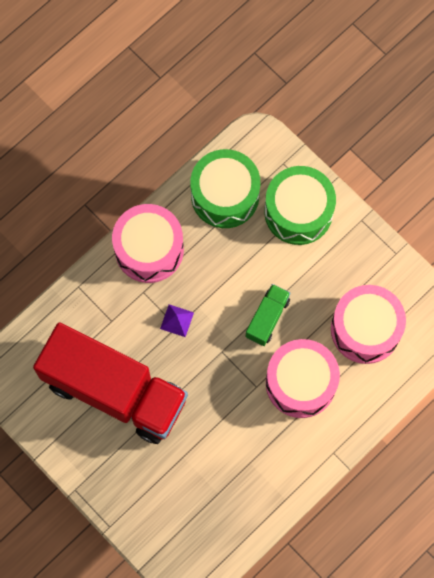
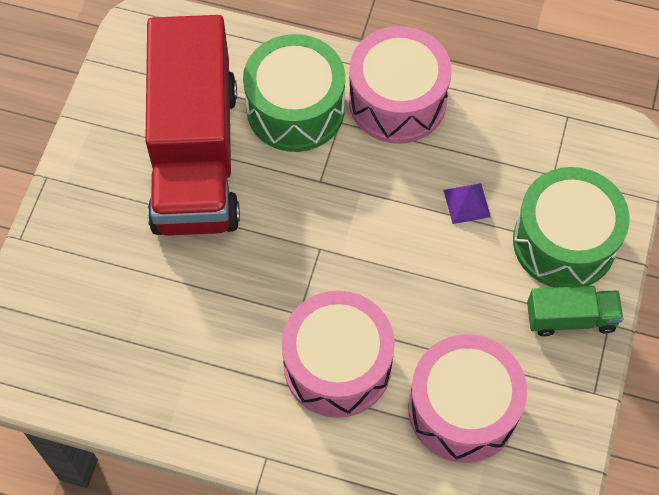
camera: 60 degrees right, 10 degrees down
(177, 320) = (327, 177): purple pyramid -> purple pyramid (467, 203)
(225, 195) = (524, 147): green drum -> green drum (295, 109)
(267, 318) = (398, 279): green truck -> green truck (570, 318)

